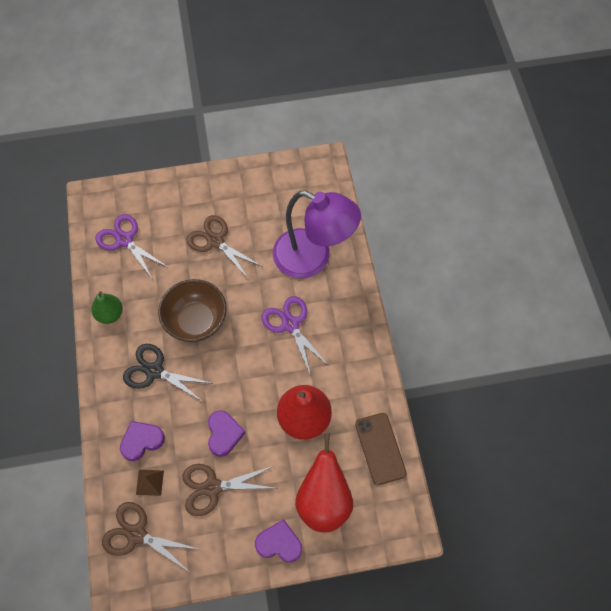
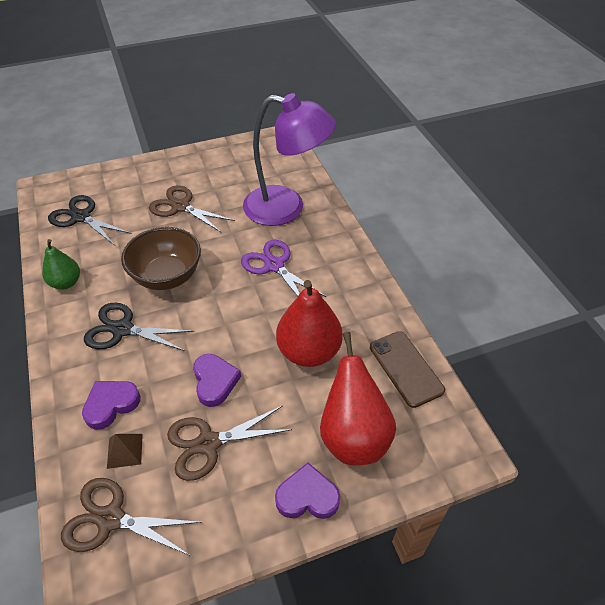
camera: 10 degrees left, 15 degrees down
(125, 240) = (81, 217): purple scissors -> black scissors

